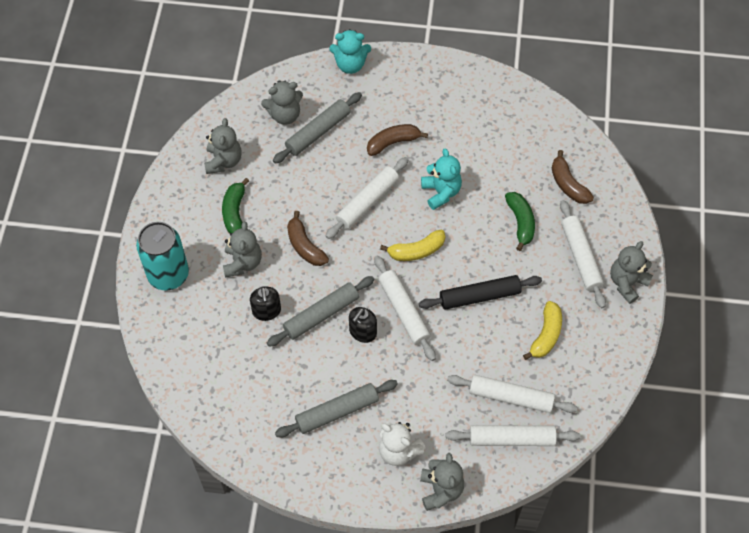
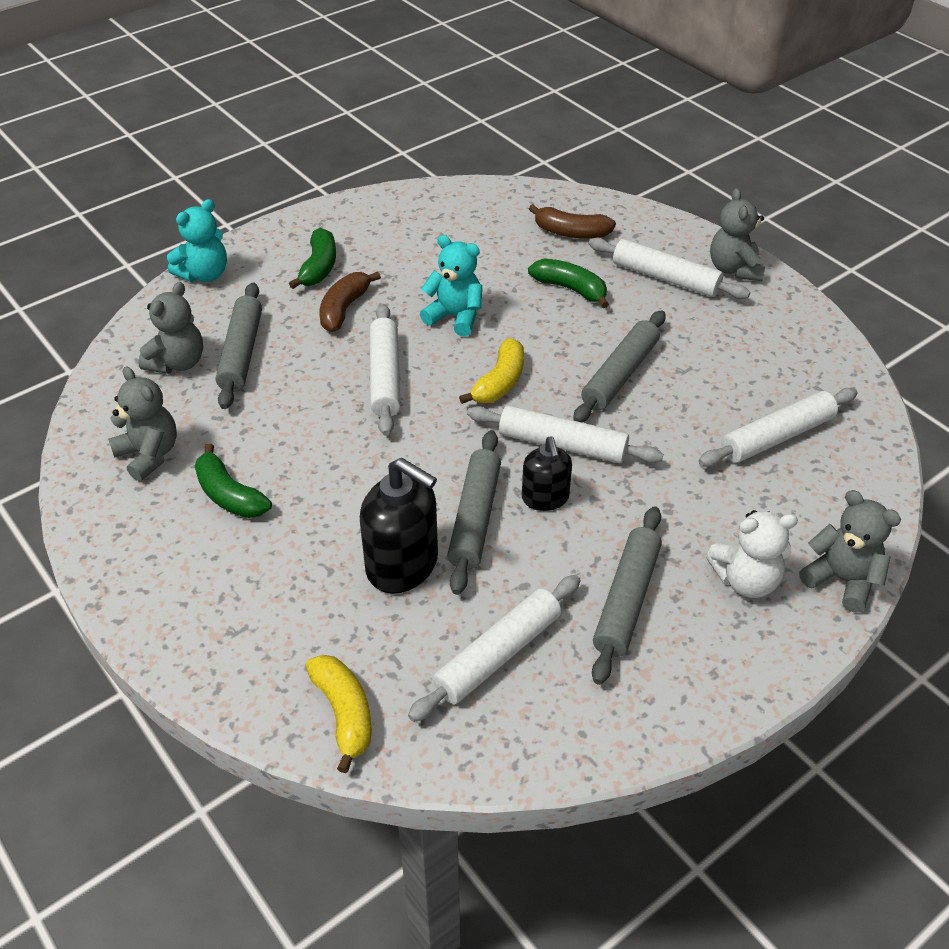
camera: 45 degrees left, 15 degrees down
(168, 275) = (216, 626): turquoise can -> none
(242, 262) = (306, 538): grey teddy bear -> none
(266, 311) = (403, 565): black soap dispenser -> black soap dispenser, size x1.64
(305, 246) = (365, 466): brown banana -> none
(409, 104) = (319, 267): none -> green banana
(479, 296) = (619, 375): black rolling pin -> grey rolling pin
(511, 439) = (833, 472): white rolling pin -> white rolling pin (498, 655)
(546, 335) = (729, 360): yellow banana -> yellow banana (344, 714)

